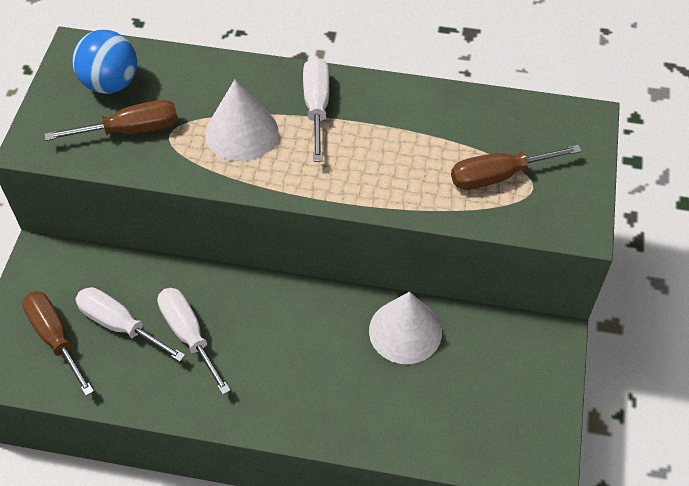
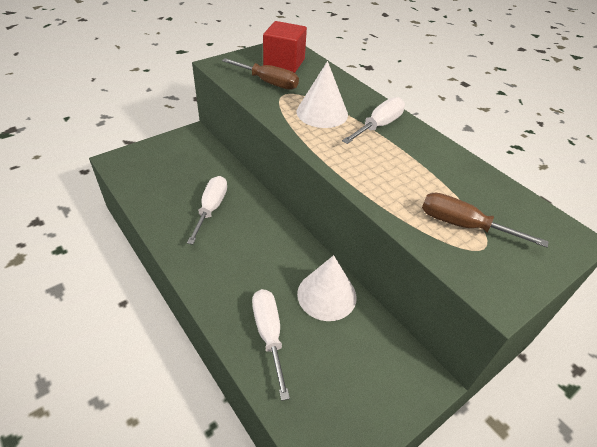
camera: 40 degrees right, 10 degrees down
(55, 337) = (155, 167): brown screwdriver -> none
(111, 83) = (284, 63): blue ball -> red cube
(120, 325) = (187, 181): white screwdriver -> white screwdriver (269, 334)

